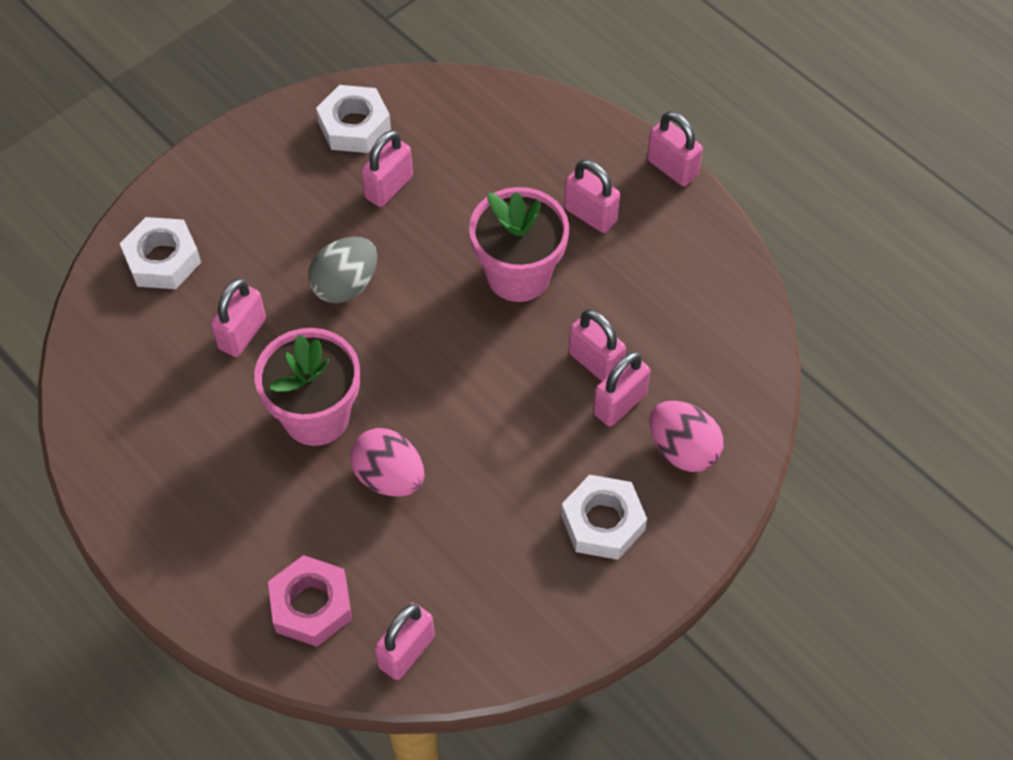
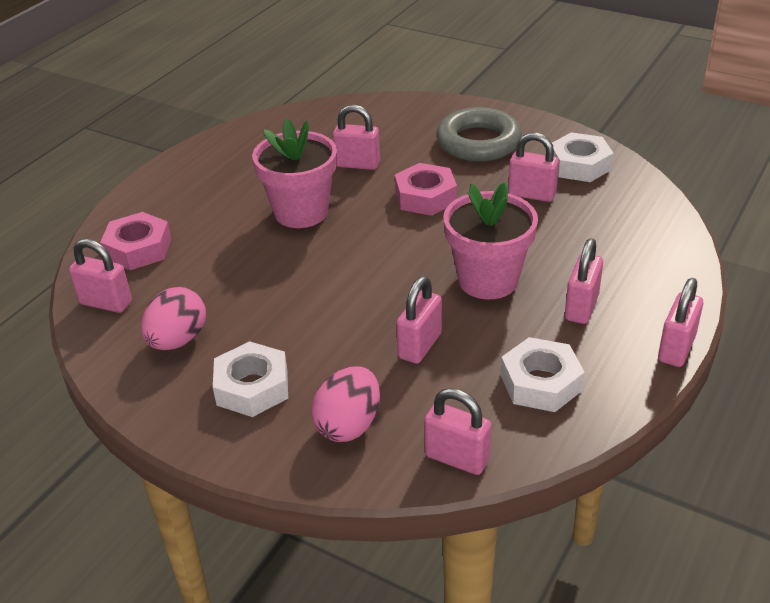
camera: 75 degrees right, 20 degrees down
(163, 259) = (403, 119): white nut -> white nut (540, 383)
(259, 200) = (478, 142): none -> grey ring
(345, 285) = (425, 197): grey egg -> pink nut
(389, 477) = (259, 258): pink egg -> pink egg (178, 340)
(619, 404) = (382, 371): pink padlock -> pink padlock (457, 458)

